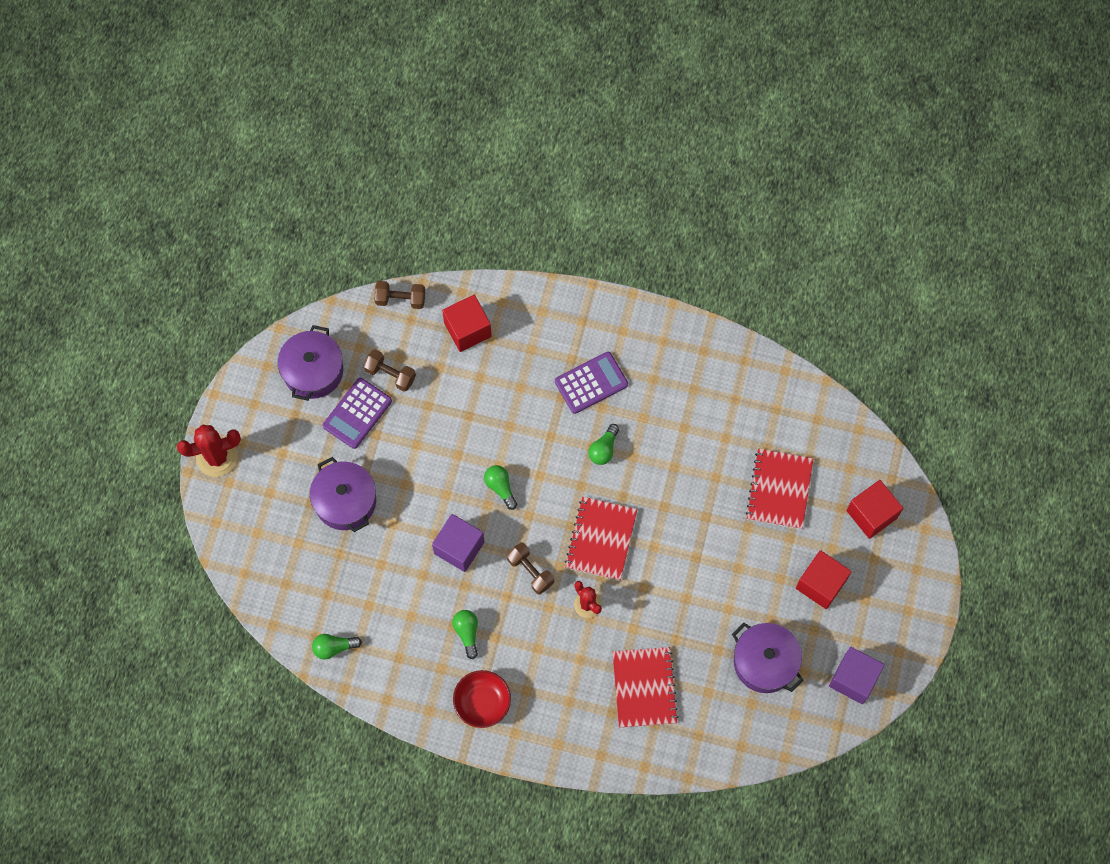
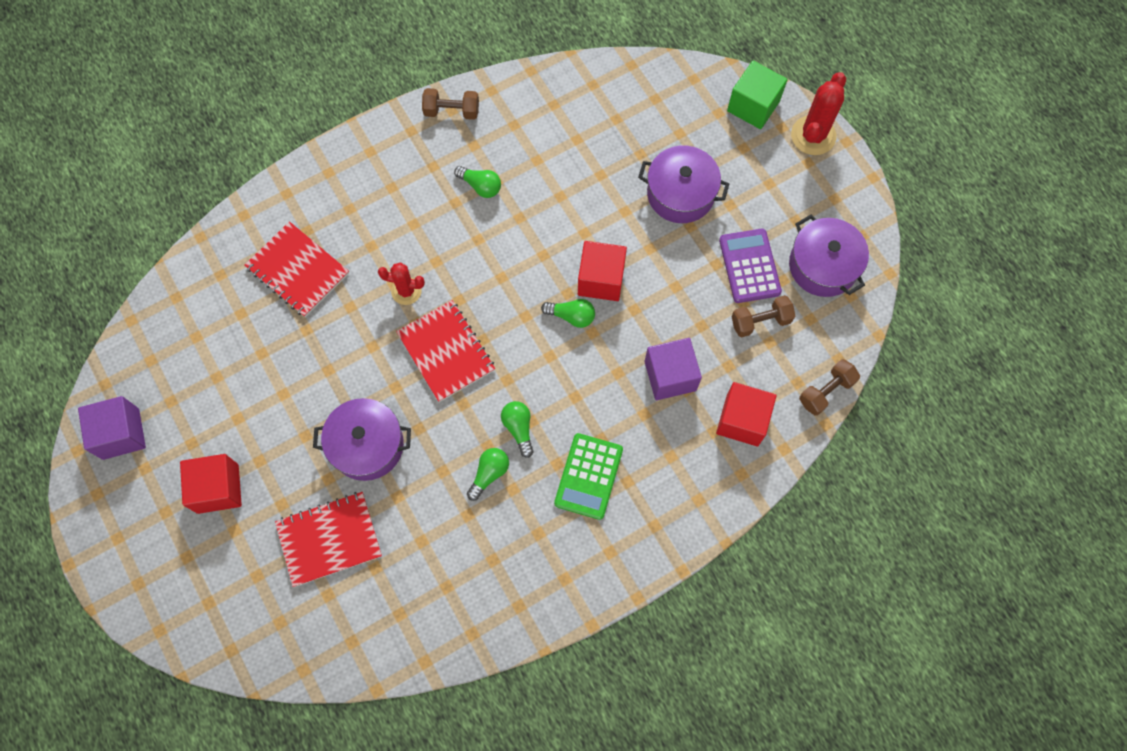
camera: 135 degrees right, 0 degrees up
(229, 515) = (753, 106): none -> green cube
(334, 647) = (569, 89): green light bulb -> green light bulb (489, 474)
(459, 547) = (554, 240): purple cube -> purple cube (670, 376)
(482, 702) = (417, 150): red bowl -> none
(530, 571) = (478, 274): brown dumbbell -> brown dumbbell (452, 111)
(591, 383) = (588, 476): purple calculator -> green calculator
(765, 662) = (212, 379): purple pot -> purple pot (367, 445)
(779, 489) = (329, 539): red notebook -> red notebook turned 75 degrees counterclockwise
(871, 514) = (223, 597): red cube -> red cube (601, 279)

